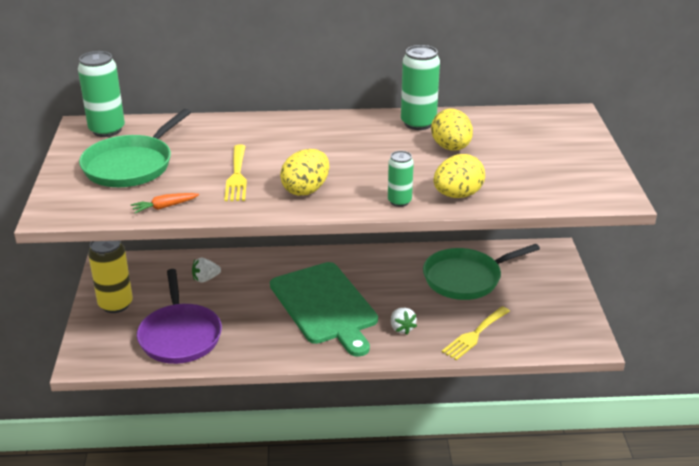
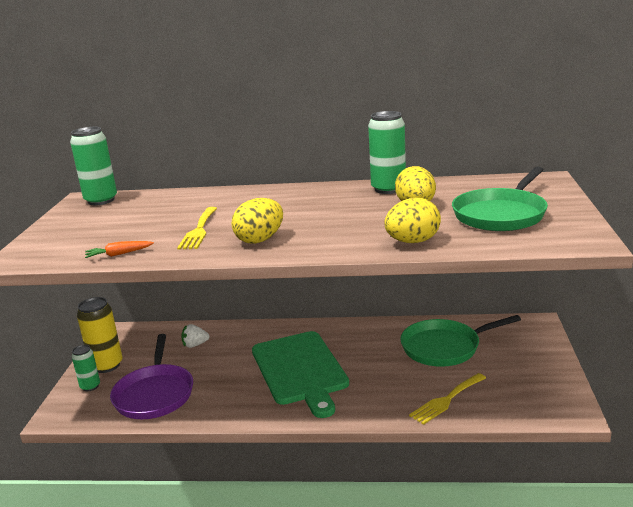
camera: 10 degrees right, 10 degrees down
(131, 165) = (106, 224): green pan -> green pan (501, 214)
(399, 201) = (350, 247): green can -> green can (90, 386)
(402, 328) = (371, 392): white strawberry -> none

